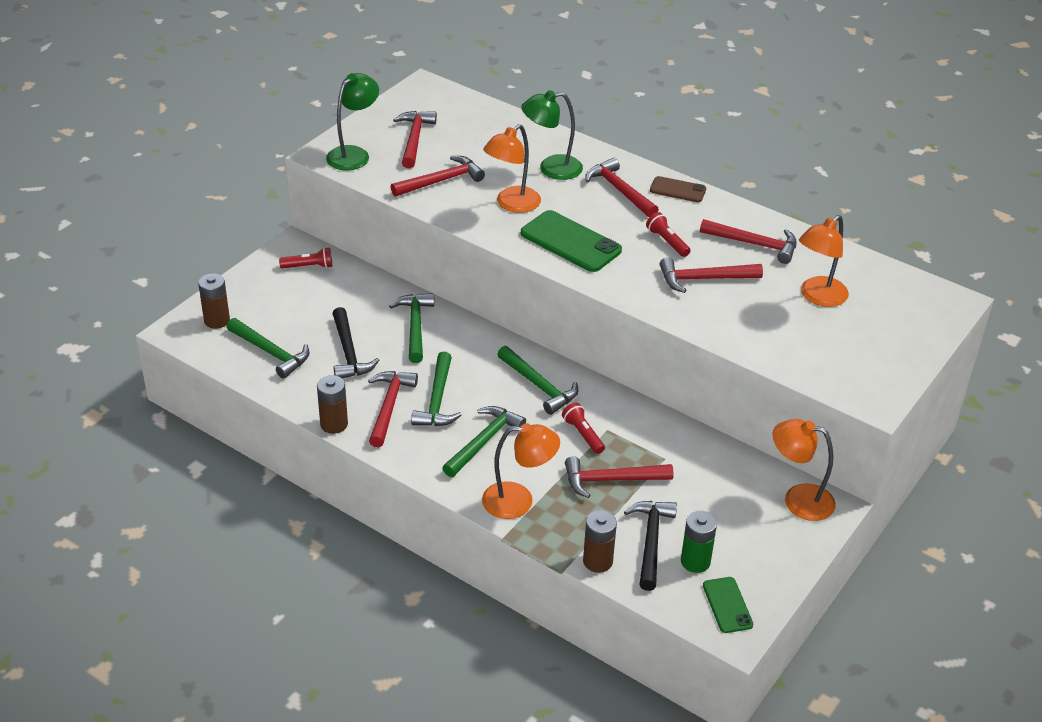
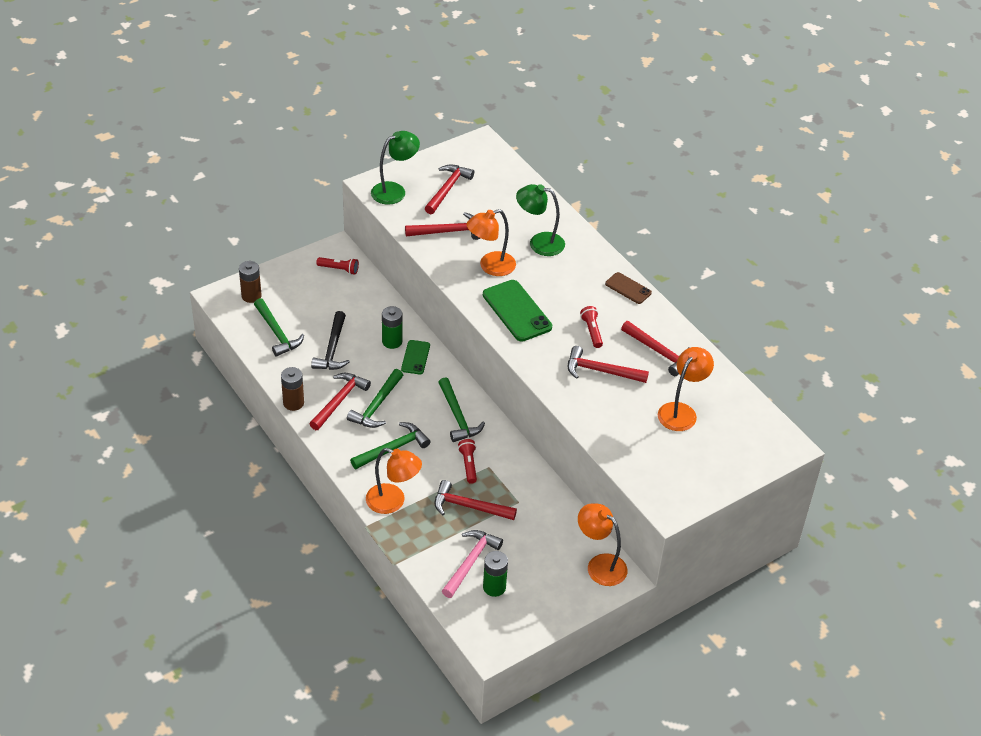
camera: 20 degrees right, 5 degrees up
(415, 326) = (392, 341): green hammer -> green battery
(597, 561) = (424, 564): brown battery -> none
(620, 190) = (581, 276): red hammer -> none
(651, 541) = (471, 562): black hammer -> pink hammer
(727, 605) = (498, 626): green phone -> green phone (415, 357)
(818, 297) = (681, 411): orange lamp -> orange lamp turned 150 degrees clockwise

